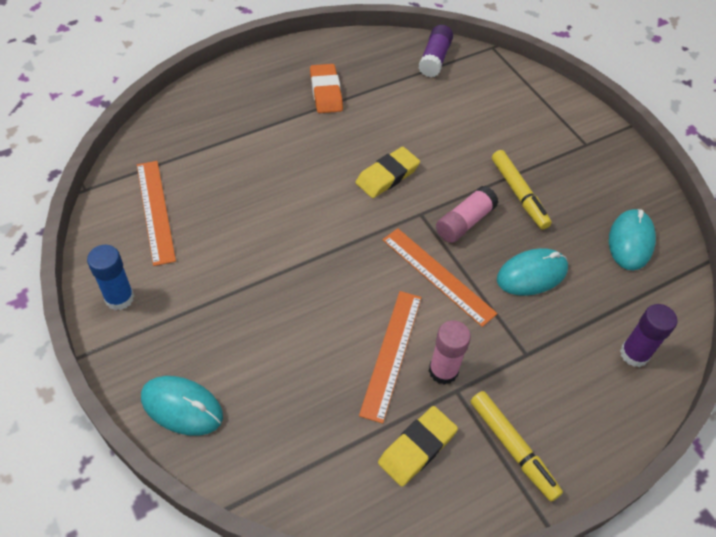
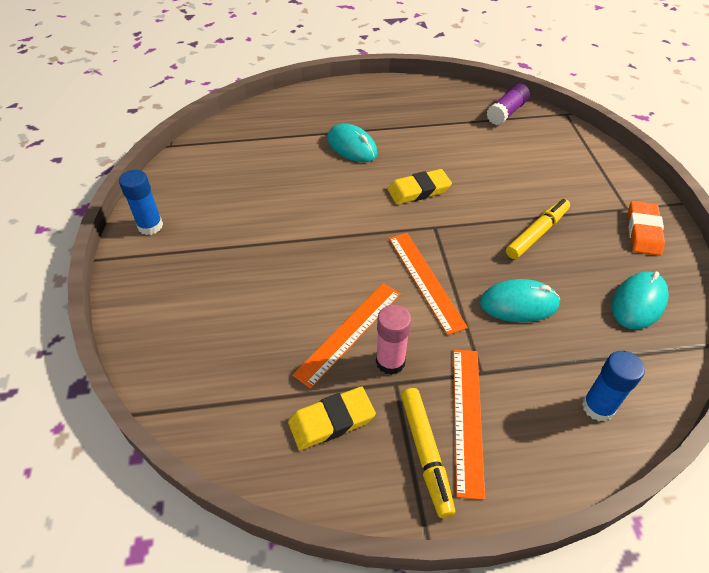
camera: 25 degrees right, 5 degrees down
(155, 211) = (213, 172): orange ruler -> orange ruler (468, 418)
(182, 407) = (150, 320): turquoise mouse -> turquoise mouse (352, 146)
(326, 92) = (397, 118): orange eraser -> orange eraser (643, 231)
(464, 222) = (472, 243): pink glue stick -> none
(518, 194) = (537, 233): yellow marker -> yellow marker turned 135 degrees counterclockwise
(634, 354) = (598, 407): purple glue stick -> blue glue stick

